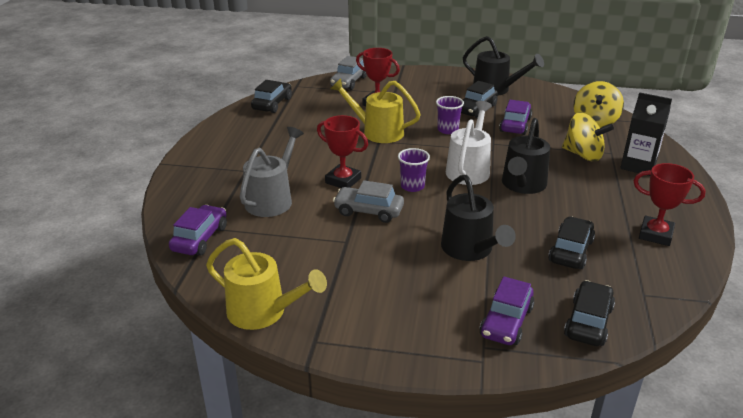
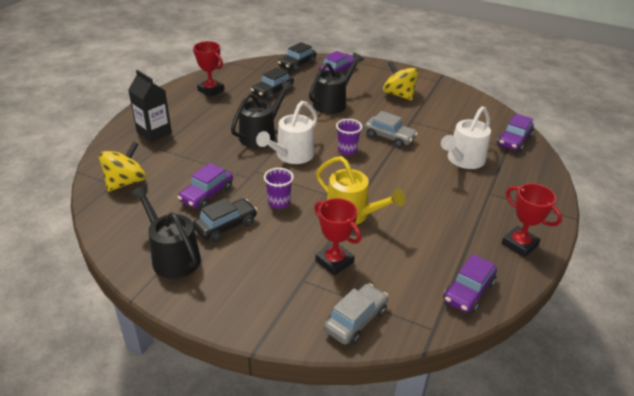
camera: 165 degrees left, 5 degrees up
(264, 312) = (465, 95): yellow watering can -> none
(272, 104) = (468, 292): black car -> purple car
(272, 199) = (463, 160): grey watering can -> white watering can
(343, 180) = (402, 166): red trophy -> red trophy (519, 244)
(470, 250) = (333, 103): black watering can -> black watering can turned 45 degrees clockwise
(583, 155) = (184, 150): yellow spinning top -> yellow spinning top (398, 95)

